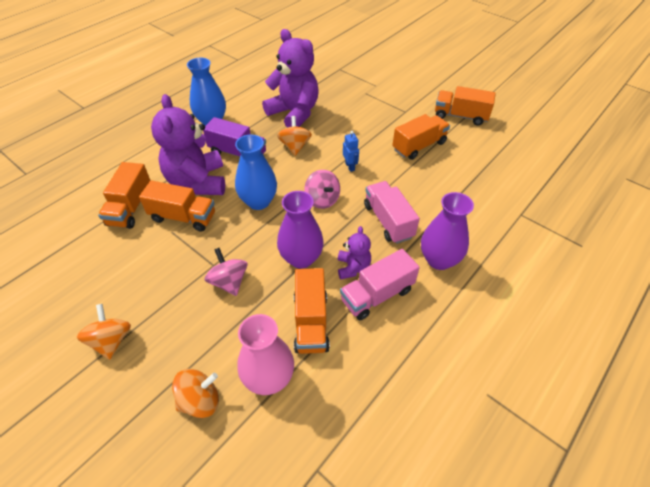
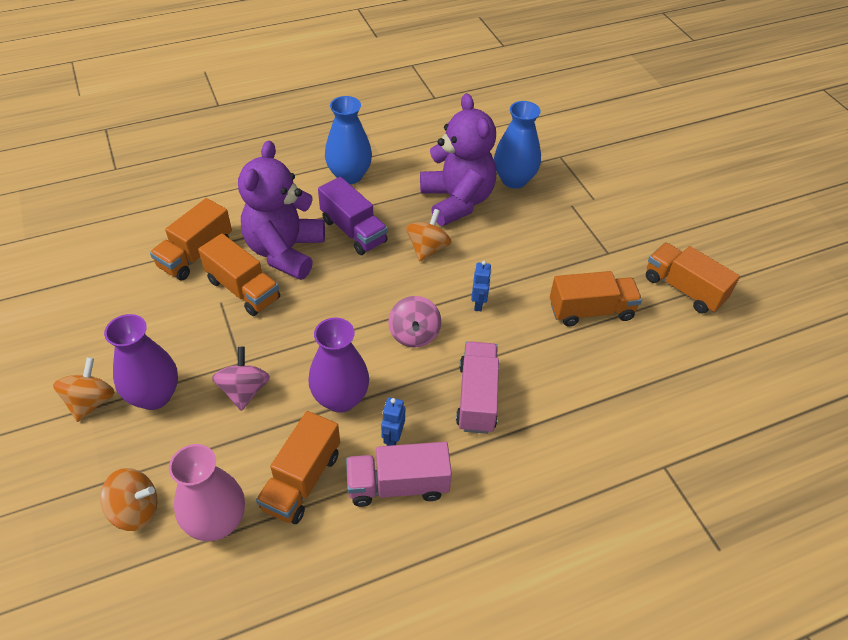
camera: 25 degrees right, 0 degrees up
(258, 201) = (338, 305): blue vase -> blue vase (514, 180)
(353, 267) = (393, 438): purple teddy bear -> blue robot
(439, 260) = (506, 477): purple vase -> purple vase (154, 396)

